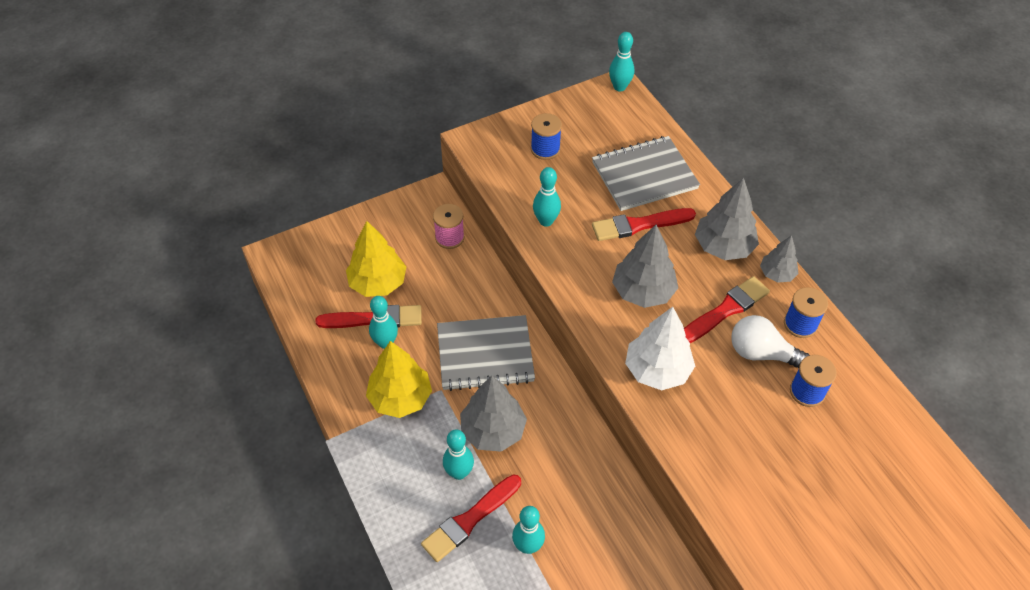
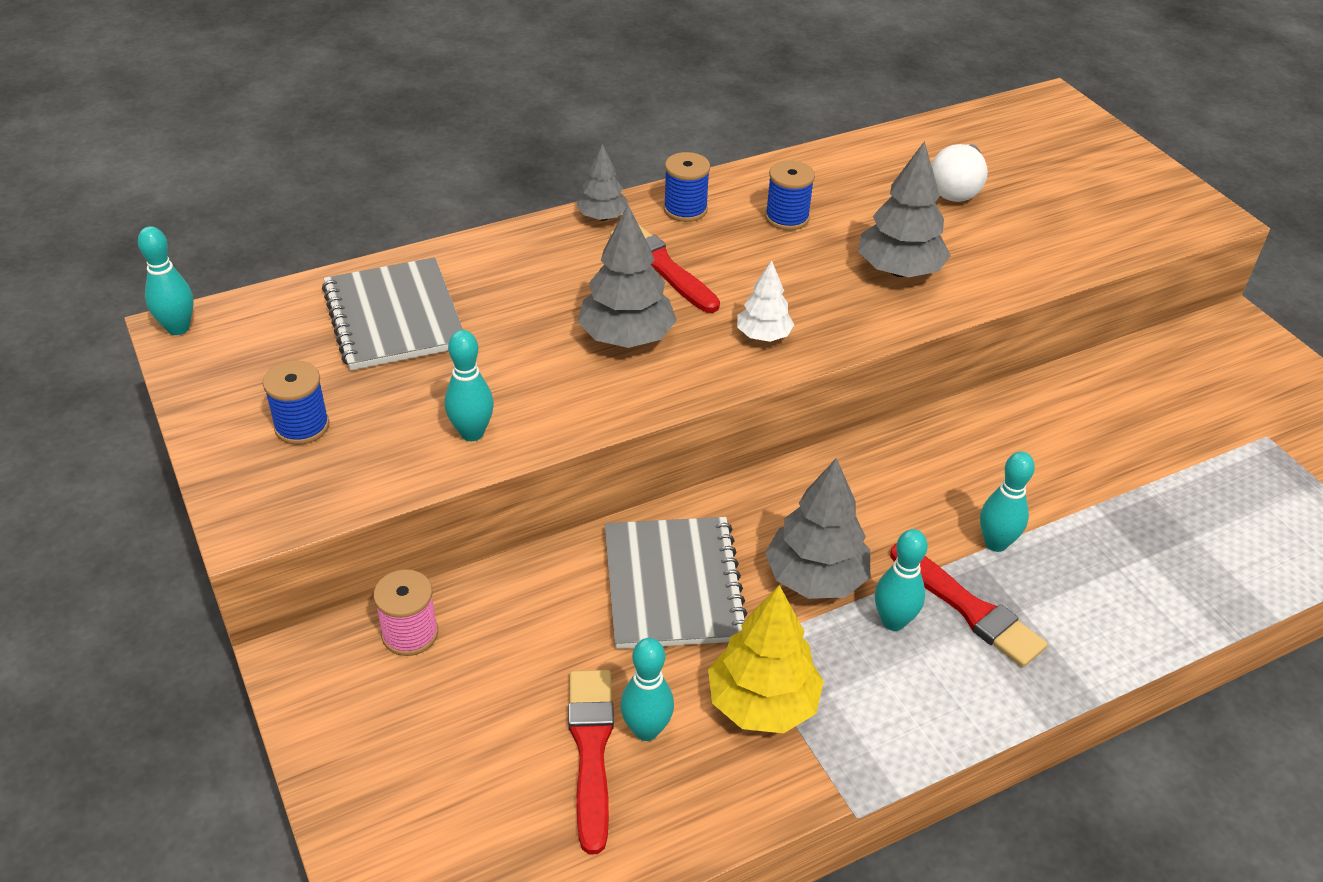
camera: 90 degrees left, 10 degrees down
(378, 283) = (505, 748): yellow tree -> none
(639, 225) = (497, 331): red brush -> none
(657, 370) = (763, 336): white tree -> white tree, size x0.59
(723, 246) = (550, 256): grey tree -> grey tree (899, 271)
(761, 353) = (731, 245): white light bulb -> white light bulb (956, 189)

